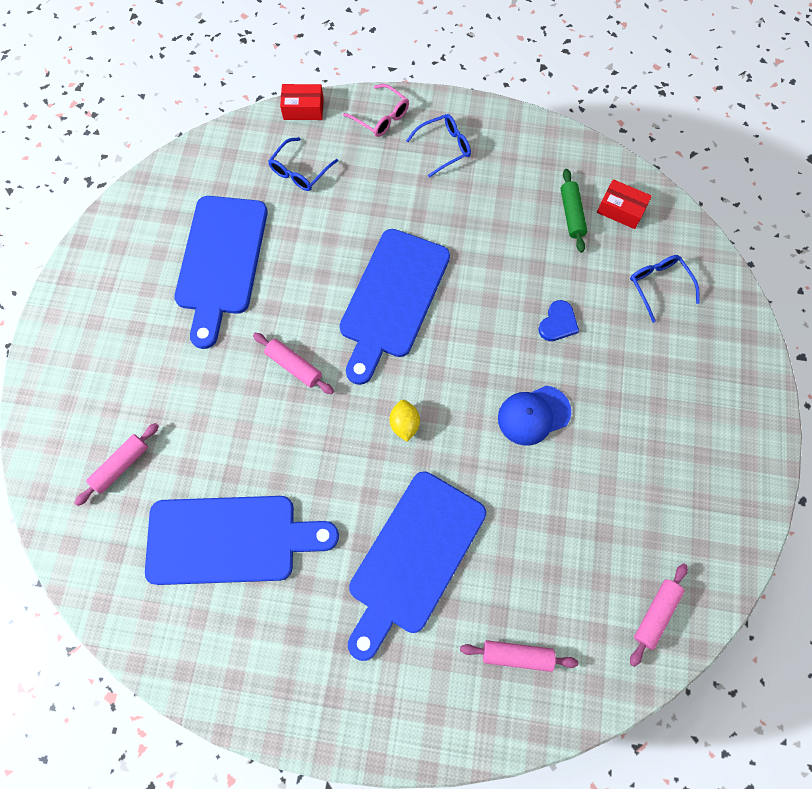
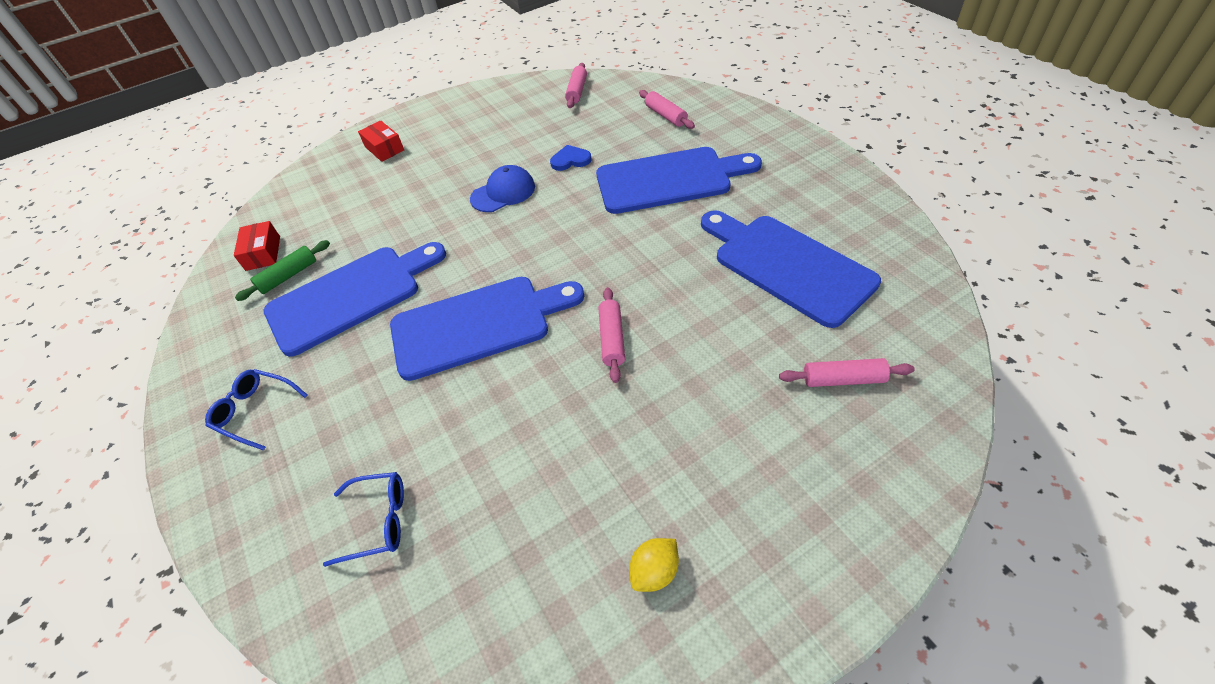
camera: 125 degrees left, 20 degrees down
(221, 261) = (565, 494): blue cutting board -> blue cutting board (350, 296)
(303, 109) = (266, 605): red box -> red box (384, 148)
(381, 117) = (237, 502): pink glasses -> none
(404, 424) = (583, 243): yellow lemon -> yellow lemon (655, 571)
(533, 415) = (503, 193): blue cap -> blue cap turned 60 degrees counterclockwise
(558, 323) = (411, 224): blue heart -> blue heart (570, 160)
(655, 614) = (577, 91): pink rolling pin -> pink rolling pin turned 75 degrees counterclockwise
(658, 286) = (331, 198): blue glasses -> none

